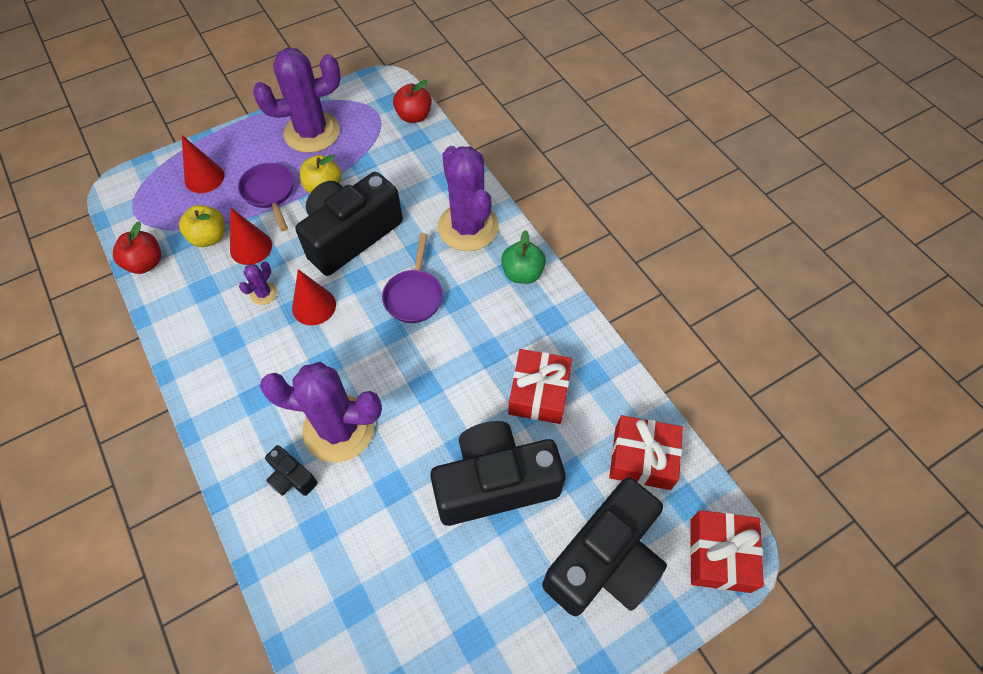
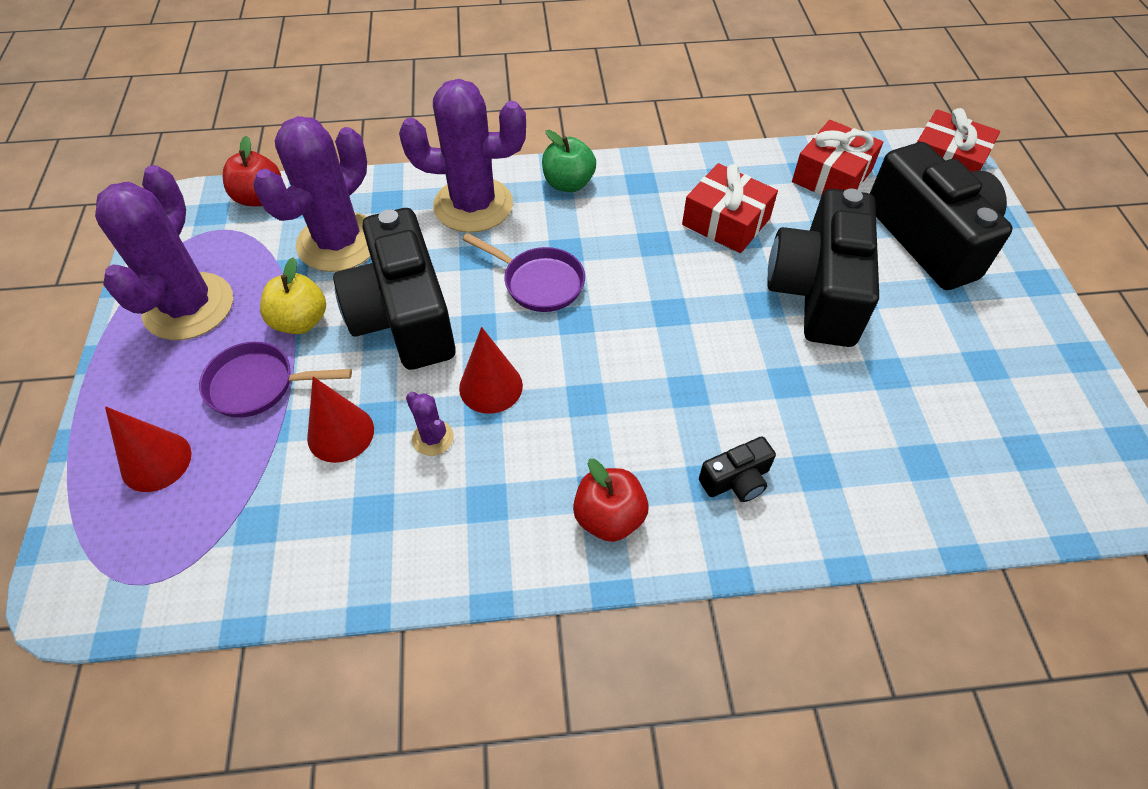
camera: 65 degrees left, 5 degrees down
(145, 263) = (265, 586): red apple -> red apple (609, 517)
(209, 237) = (281, 482): yellow apple -> none
(339, 429) = (688, 411): purple cactus -> purple cactus (338, 242)

